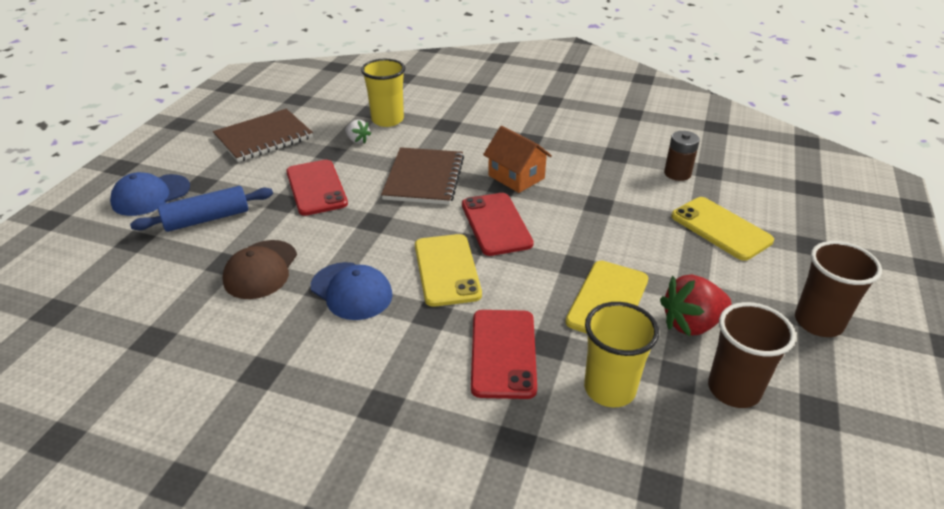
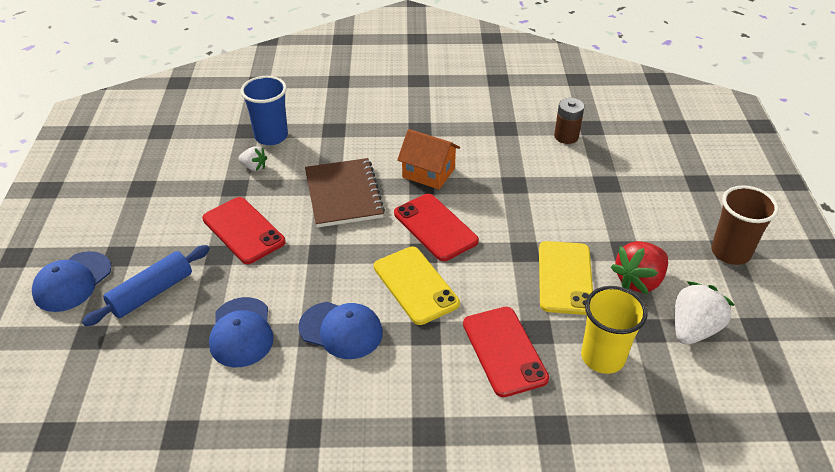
camera: 20 degrees left, 5 degrees up
(261, 270) = (241, 332): brown cap -> blue cap
(264, 137) = (153, 185): brown notebook -> none
(387, 120) = (271, 136): yellow cup -> blue cup
(720, 228) = (624, 184): yellow phone -> none
(733, 389) = (693, 329): brown cup -> white strawberry

